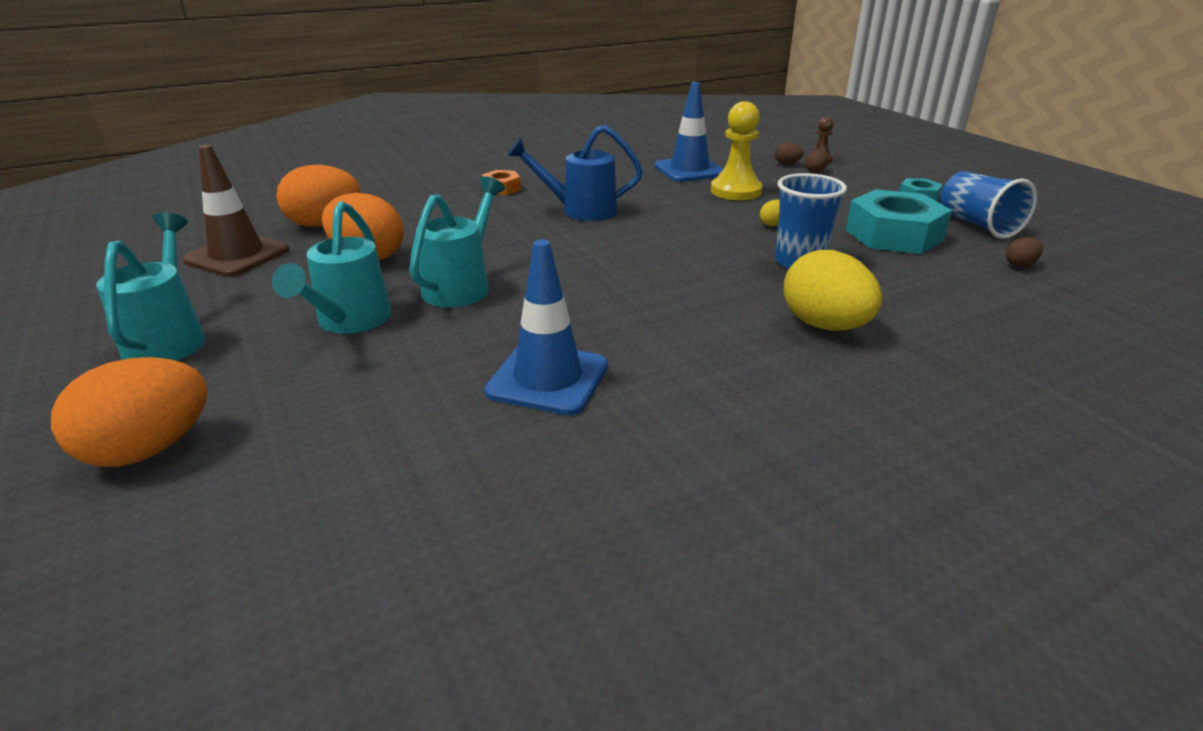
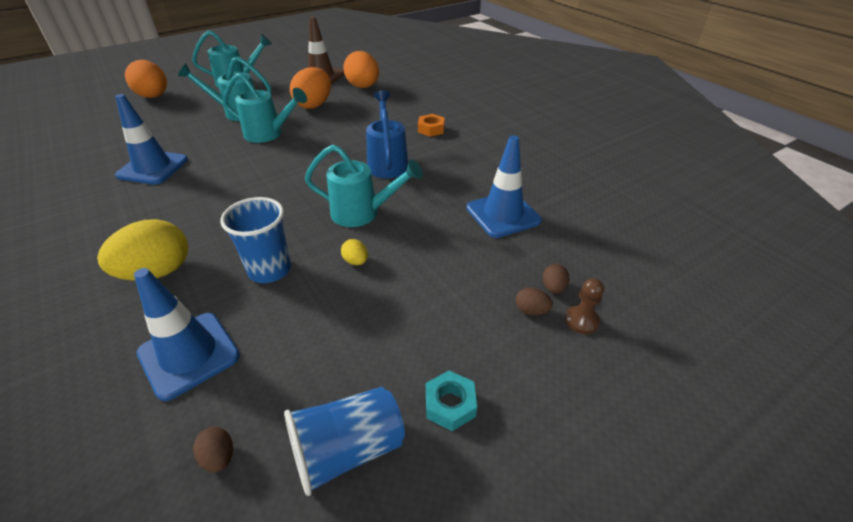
camera: 85 degrees right, 10 degrees up
(689, 222) = (362, 213): none -> turquoise watering can
(736, 191) = (445, 242): yellow pawn -> none
(893, 235) = (322, 349): turquoise nut -> none
(934, 289) = (189, 354): none -> blue traffic cone

